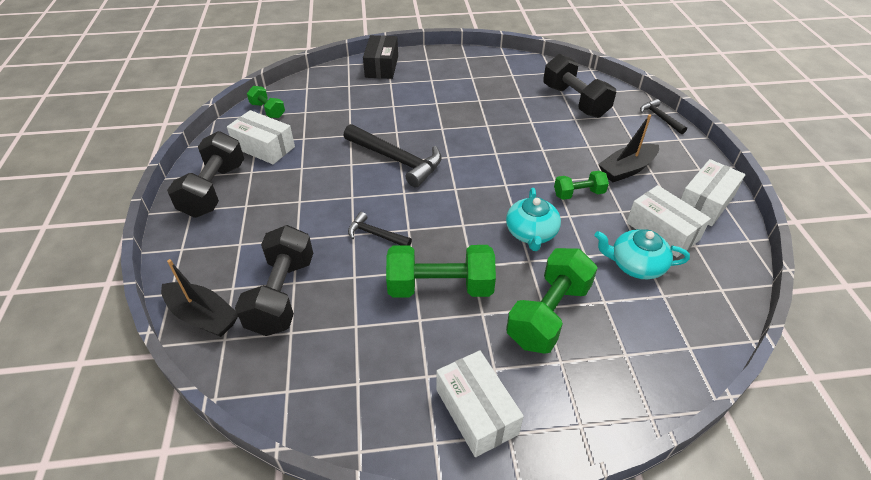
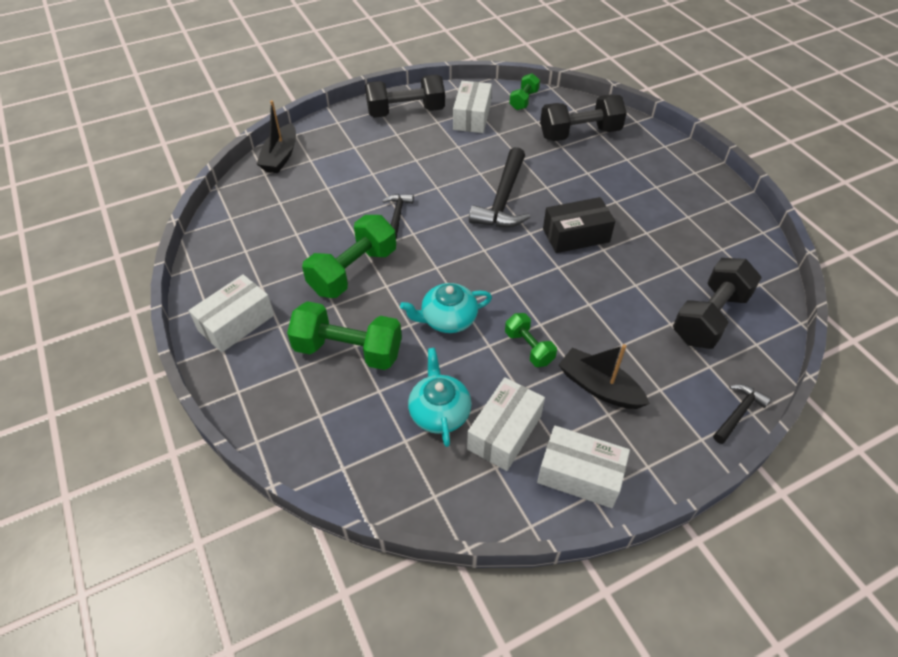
camera: 70 degrees right, 5 degrees up
(282, 294) = (313, 186): black dumbbell -> black dumbbell (579, 134)
(382, 66) = (651, 144): black box -> black box (576, 235)
(440, 287) = (353, 271): green dumbbell -> green dumbbell turned 60 degrees clockwise

